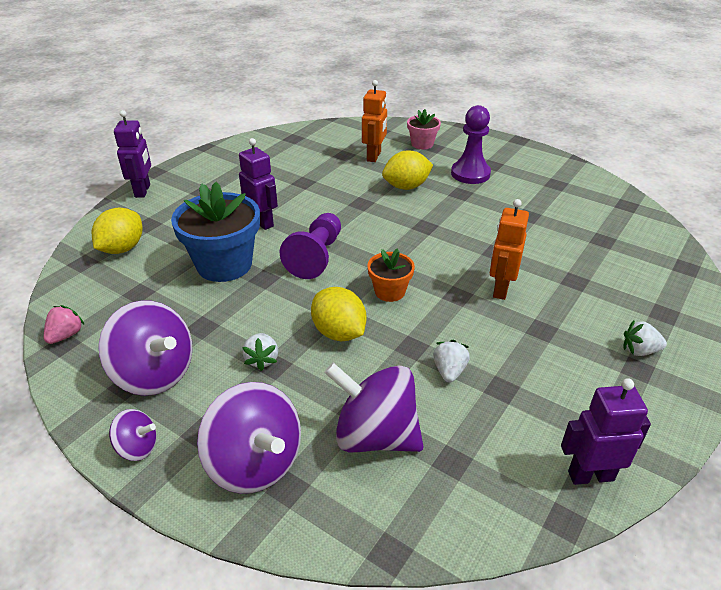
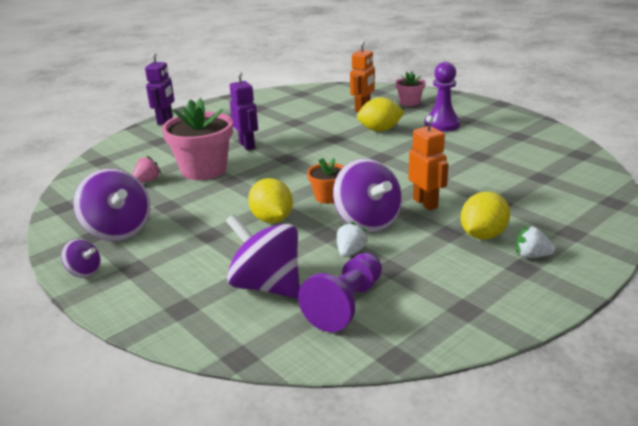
camera: 15 degrees right, 10 degrees down
(66, 335) = (67, 202): pink strawberry -> pink strawberry (147, 181)
(122, 248) = (132, 154): yellow lemon -> yellow lemon (483, 235)
(224, 264) = (204, 170): blue flower pot -> pink flower pot
(255, 463) = (164, 291): purple spinning top -> purple spinning top (367, 221)
(262, 360) = (202, 230): white strawberry -> none
(316, 256) = (279, 170): purple pawn -> purple pawn (346, 304)
(500, 289) = (425, 203): orange robot -> orange robot turned 120 degrees clockwise
(590, 475) = (436, 332): purple robot -> none

